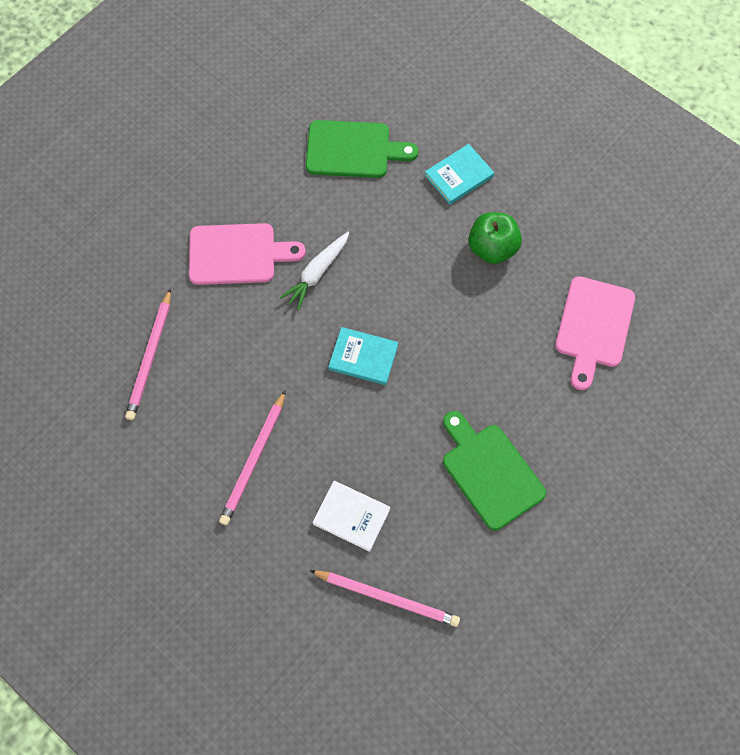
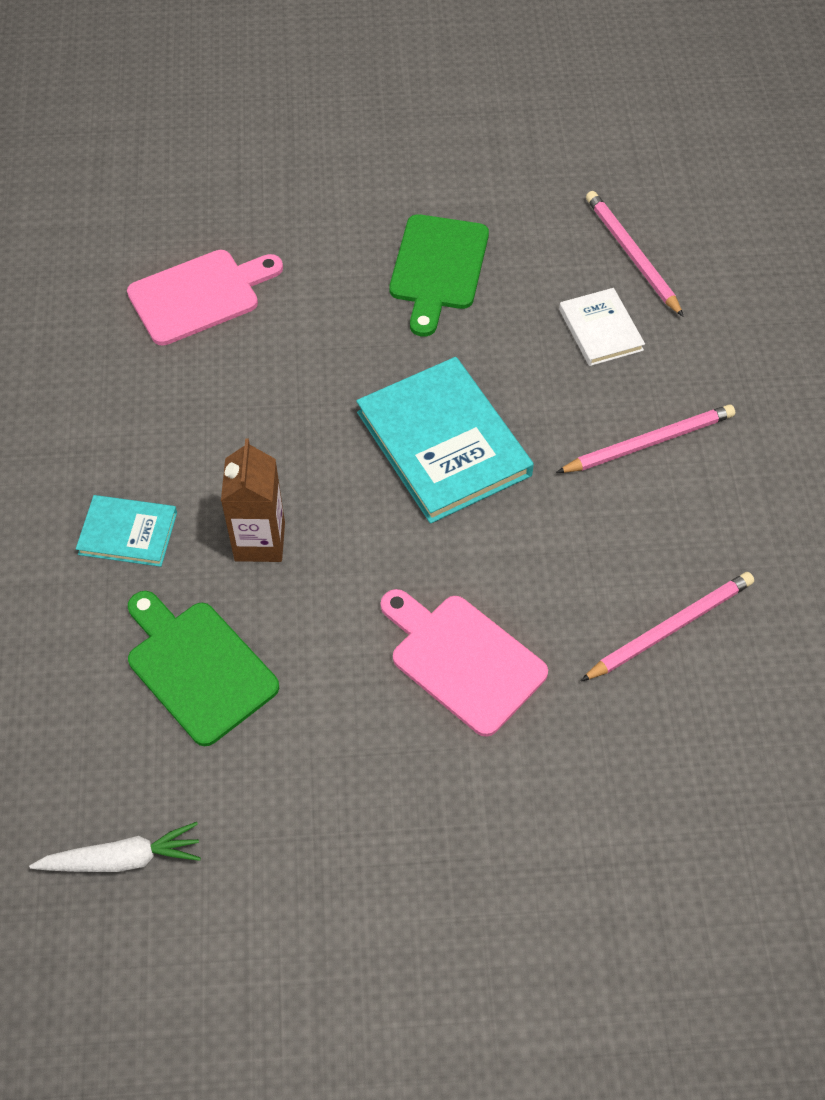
camera: 135 degrees left, 10 degrees down
(317, 273) = (398, 562): white carrot -> white carrot (122, 859)
(363, 357) = (443, 444): turquoise book -> turquoise book, size x1.86
(394, 225) = (260, 541): none -> brown carton
(492, 248) = (194, 434): green apple -> none

